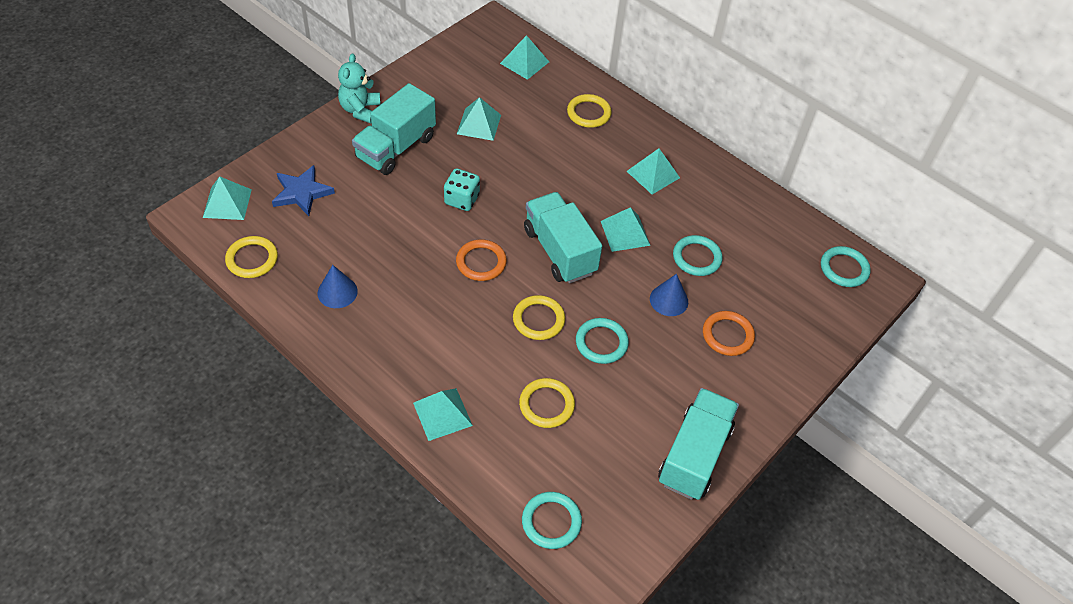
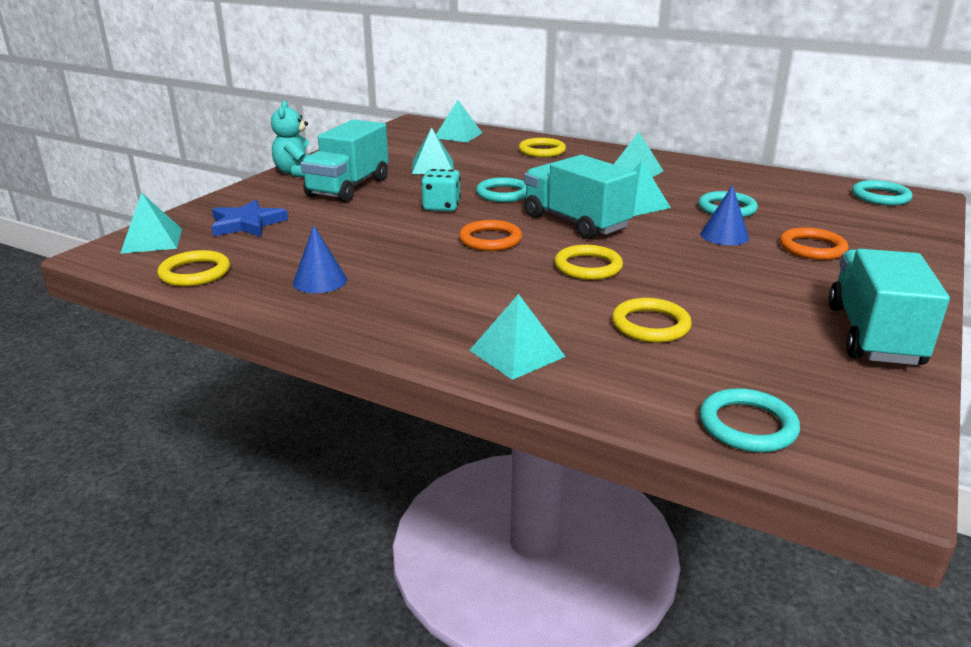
camera: 10 degrees left, 25 degrees down
(601, 343) = (676, 272): turquoise ring -> turquoise ring (503, 194)

